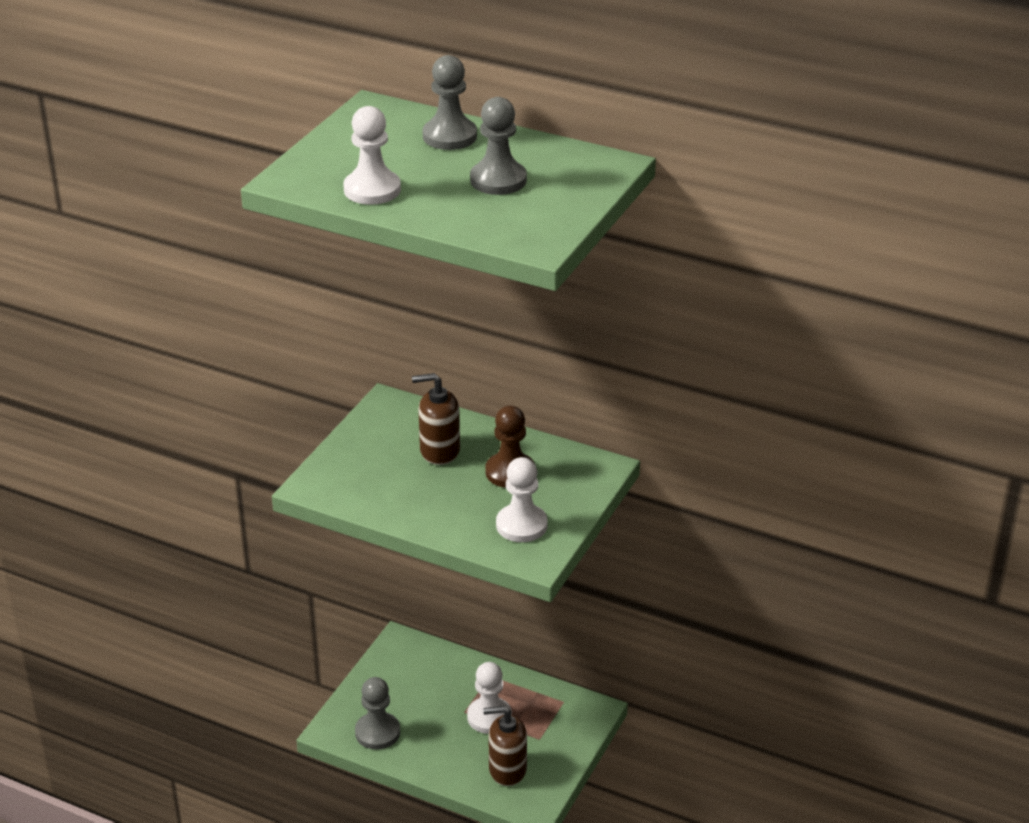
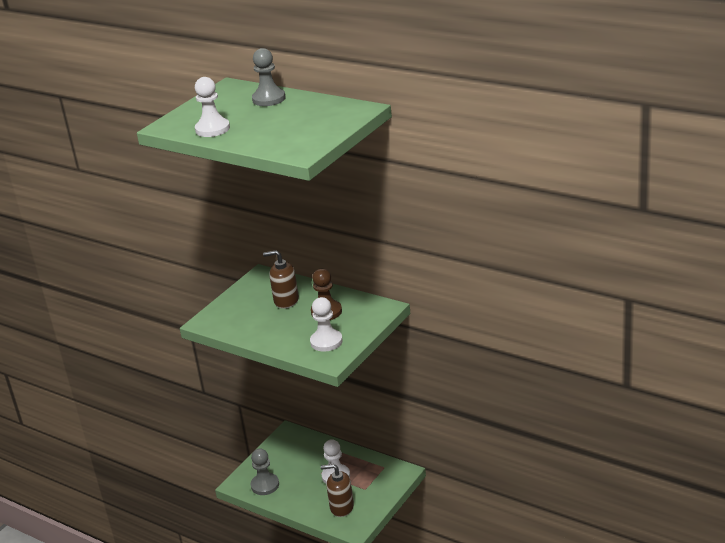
camera: 10 degrees right, 5 degrees down
(498, 180) = (289, 121): grey pawn -> none

